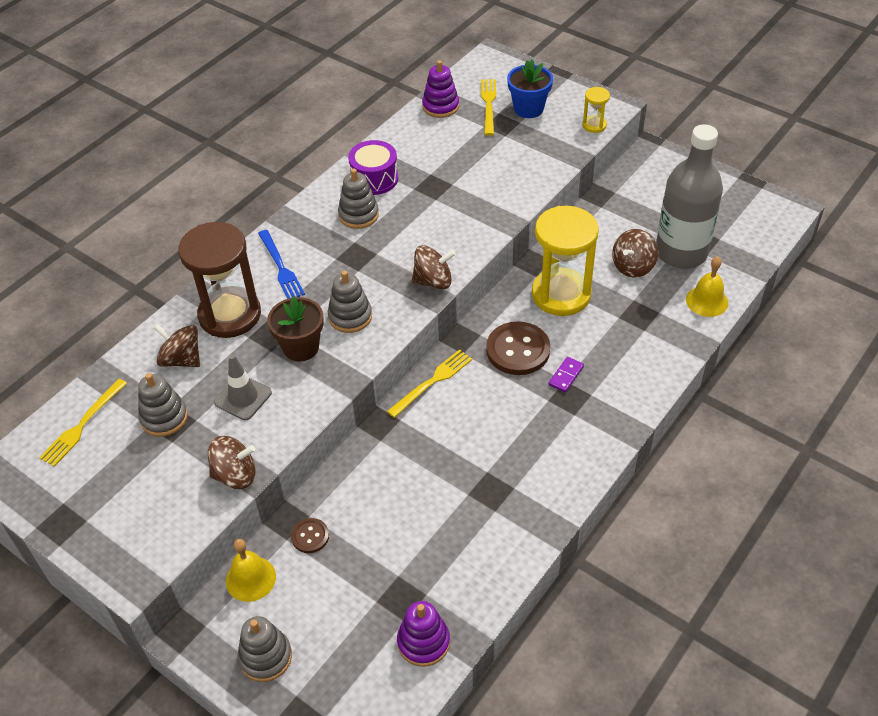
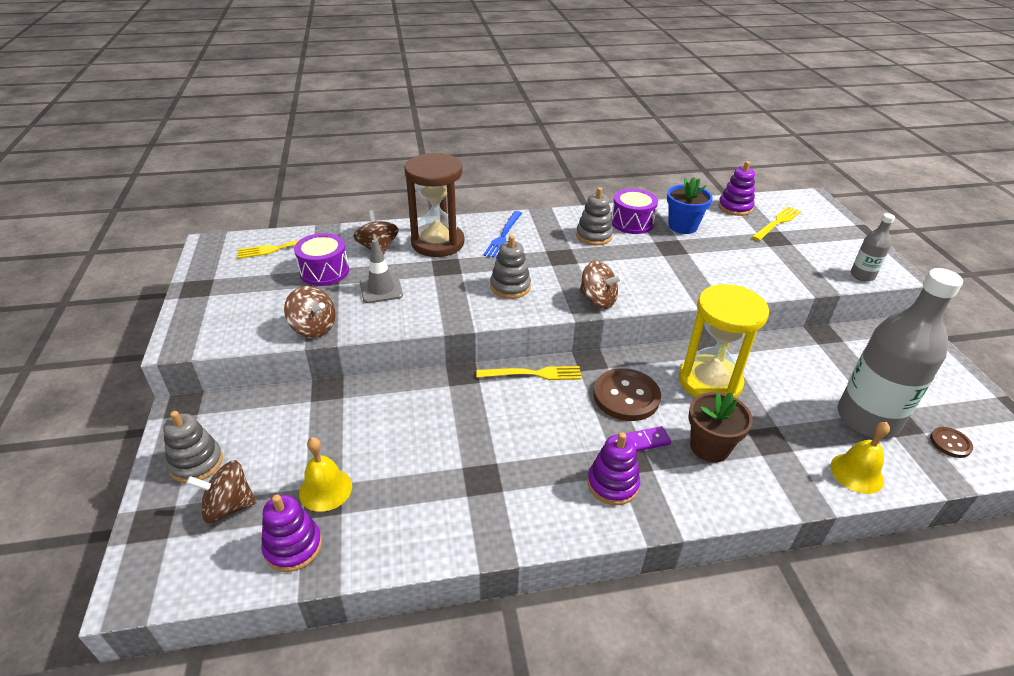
camera: 40 degrees right, 10 degrees down
(164, 418) = (324, 271): grey stacking toy -> purple drum
(250, 578) = (258, 407): yellow bell -> yellow bell (325, 489)
(301, 347) = (454, 284): brown flower pot -> brown flower pot (709, 447)
(310, 536) = (325, 410): brown button -> brown button (950, 443)
(528, 109) = (810, 239): blue flower pot -> blue flower pot (682, 226)
(577, 425) = (612, 484): none -> purple stacking toy
(594, 125) = (862, 275): yellow hourglass -> grey bottle
(633, 266) = (803, 401): brown spinning top -> brown spinning top (229, 506)

